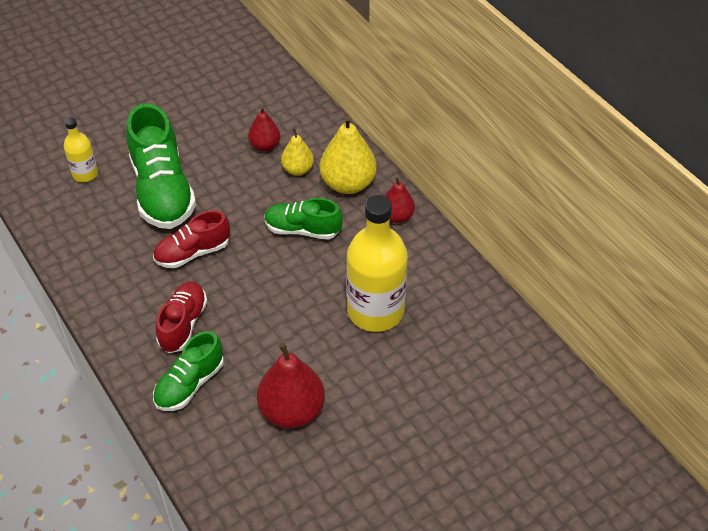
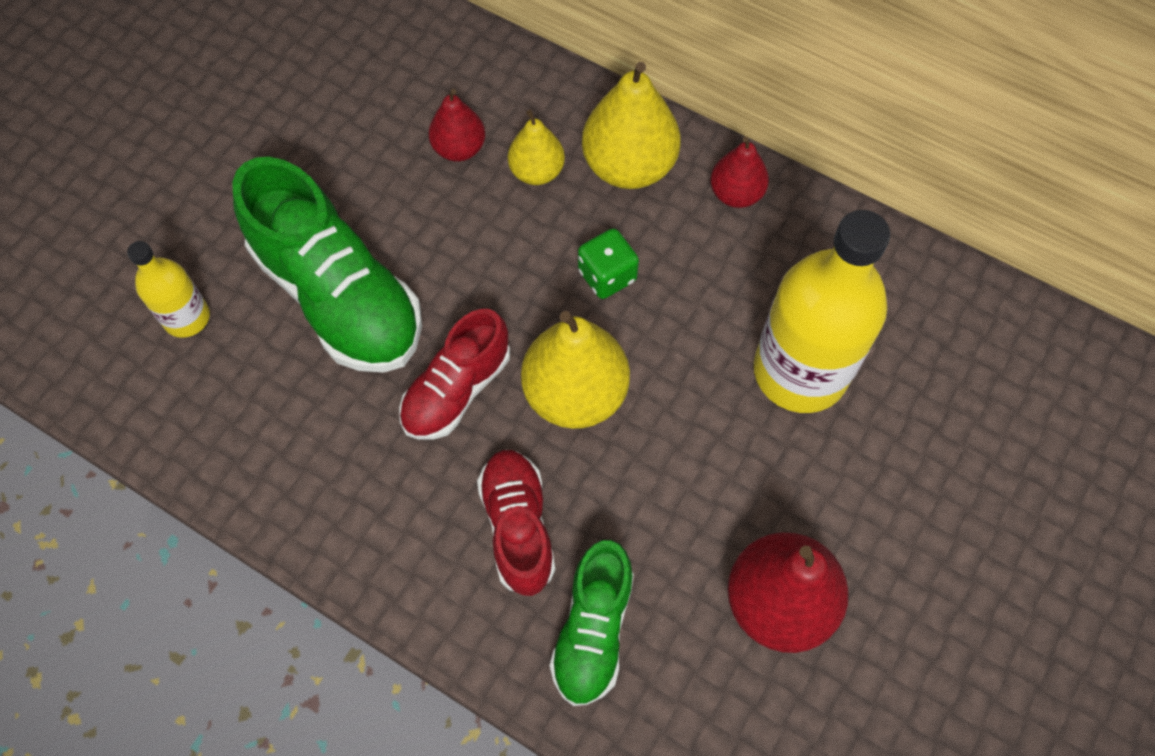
camera: 25 degrees left, 15 degrees up
(250, 277) = (575, 394): none -> yellow pear
(302, 230) = (607, 276): green shoe -> green dice

